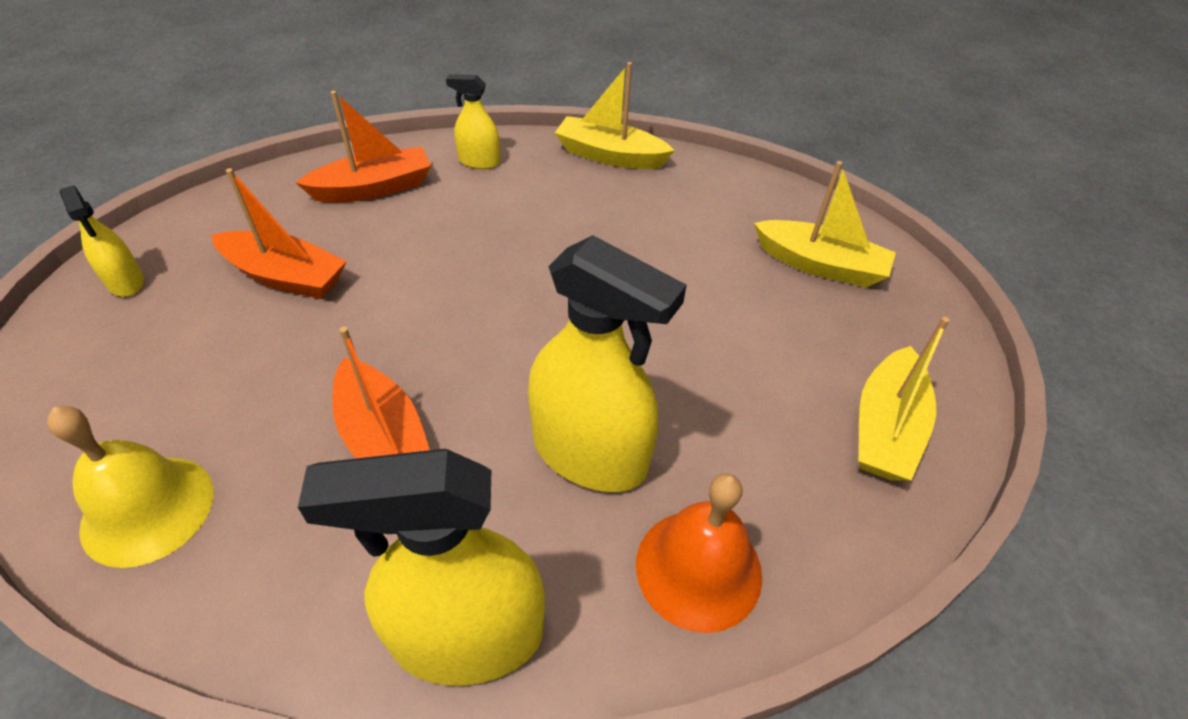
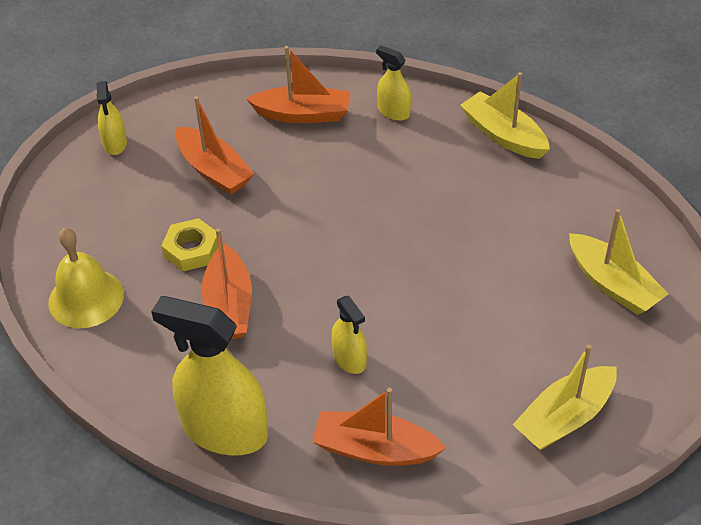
camera: 30 degrees right, 0 degrees up
(295, 383) = (191, 250): none -> yellow nut
(589, 453) = (349, 359): yellow spray bottle -> yellow spray bottle, size x0.50
(698, 568) = (375, 449): orange bell -> orange boat

